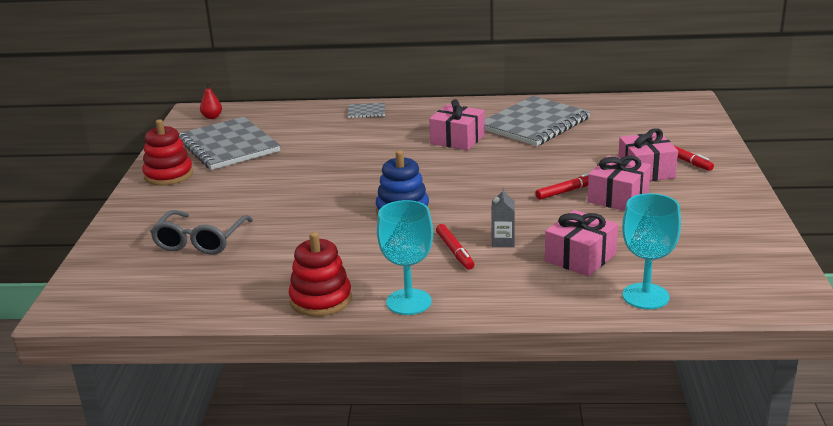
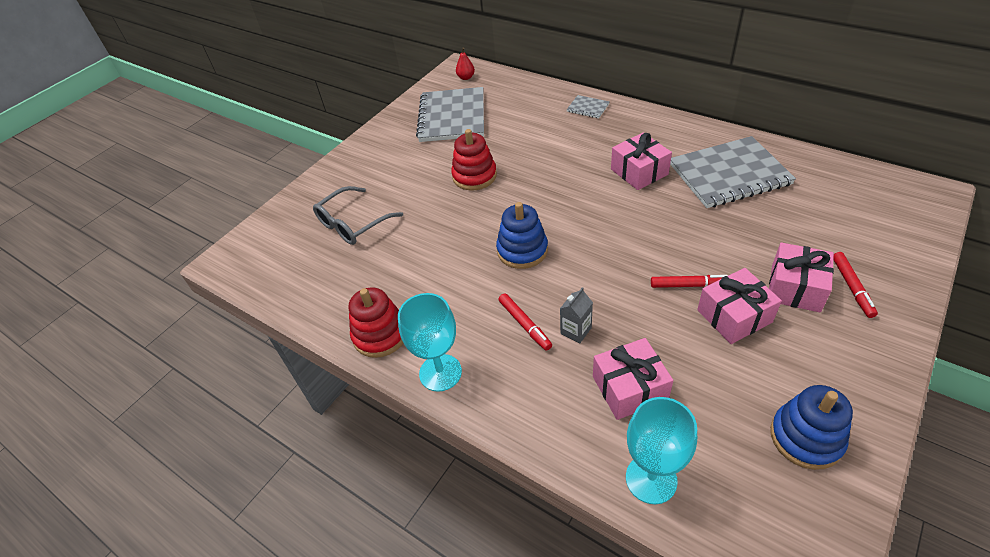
camera: 35 degrees right, 20 degrees up
(168, 175) = (388, 137): red stacking toy -> red stacking toy (474, 176)
(454, 251) = (524, 325): red marker -> red marker turned 45 degrees counterclockwise
(727, 240) = (806, 437): none -> blue stacking toy

